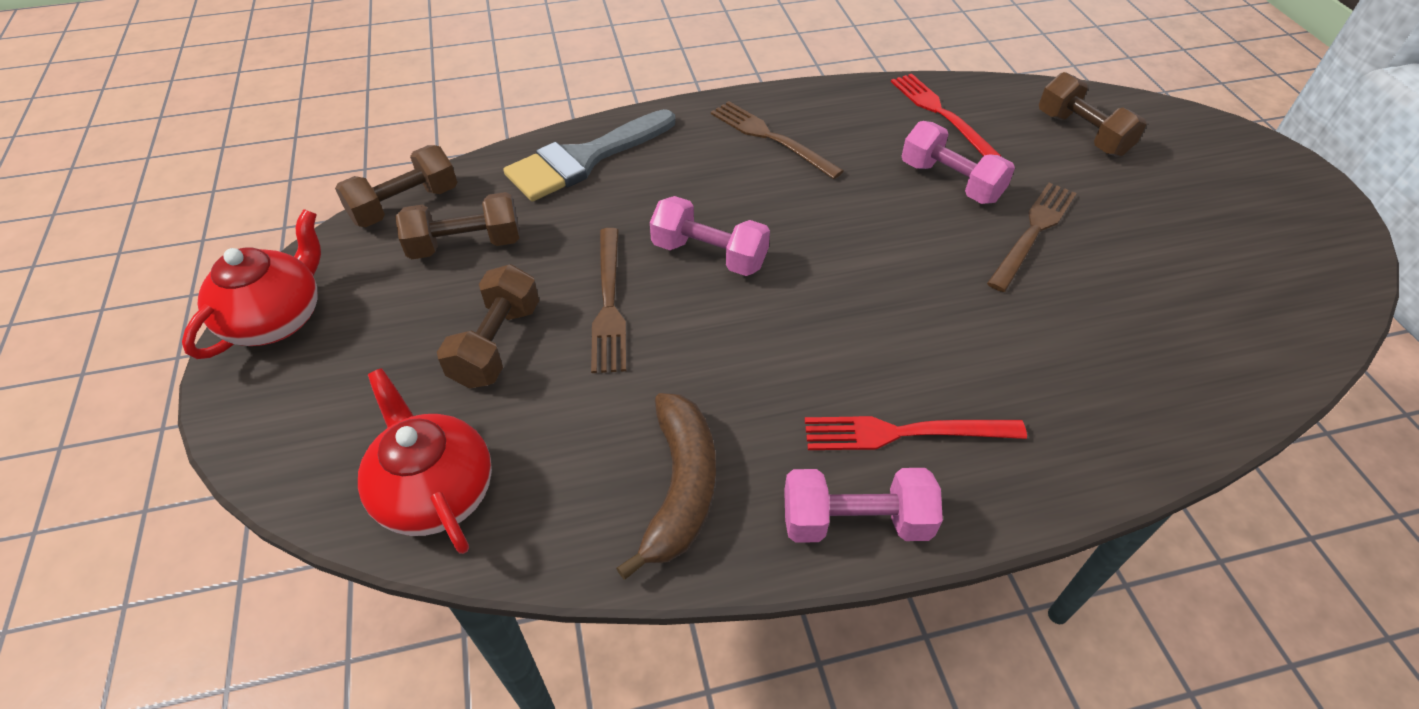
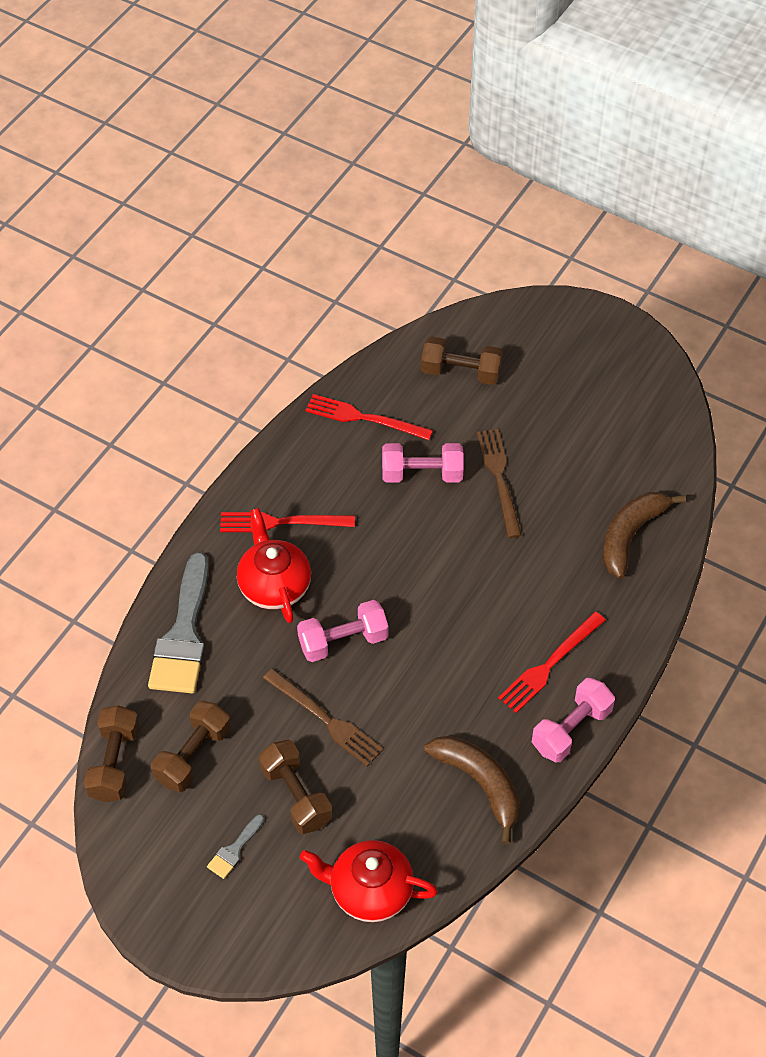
camera: 45 degrees left, 5 degrees up
(277, 318) = (149, 893): red teapot -> red teapot (274, 585)
(385, 344) = (234, 850): none -> grey brush
(771, 138) = (282, 522): brown fork -> red fork
(1150, 379) = (630, 536): none -> brown banana

